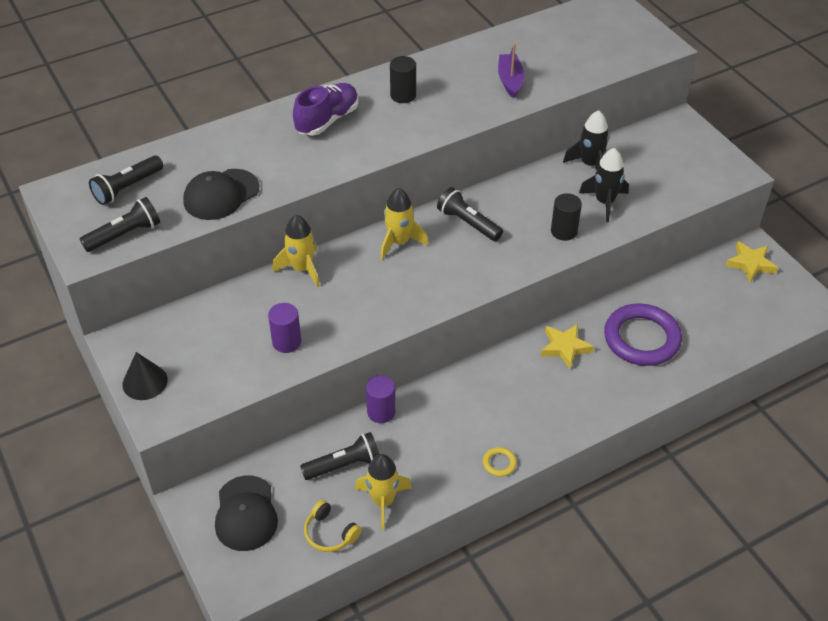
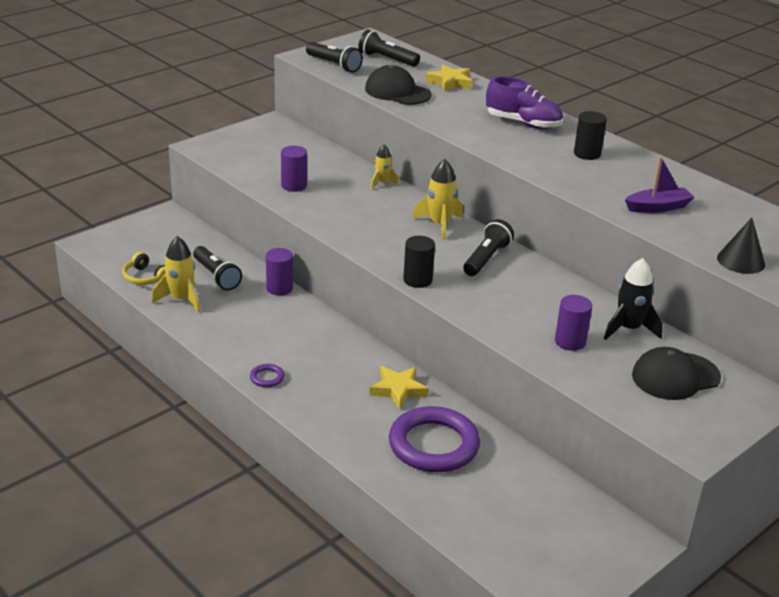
camera: 75 degrees right, 15 degrees down
(145, 382) = (234, 137): black cone -> black cone (741, 261)
(246, 513) = (159, 238): black cap -> black cap (675, 376)
(302, 269) = (382, 183): yellow rocket -> yellow rocket, size x0.62
(330, 533) = (145, 278): yellow headphones -> yellow headphones turned 75 degrees counterclockwise
(499, 463) = (235, 358): yellow ring -> none
(534, 441) = (267, 378): none -> purple ring
(564, 231) = (506, 316): black cylinder -> black cylinder (417, 280)
(604, 202) = (570, 342): black rocket -> purple cylinder
(750, 264) = (606, 537): yellow star -> yellow star (450, 82)

